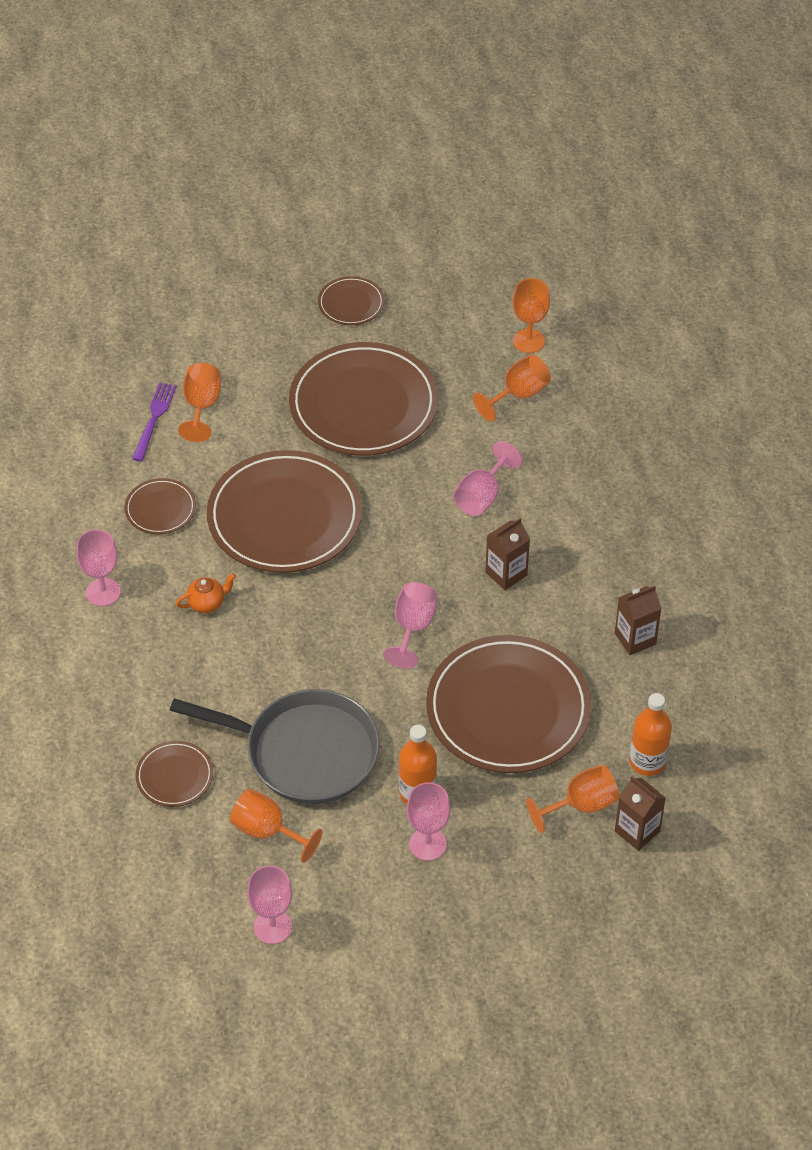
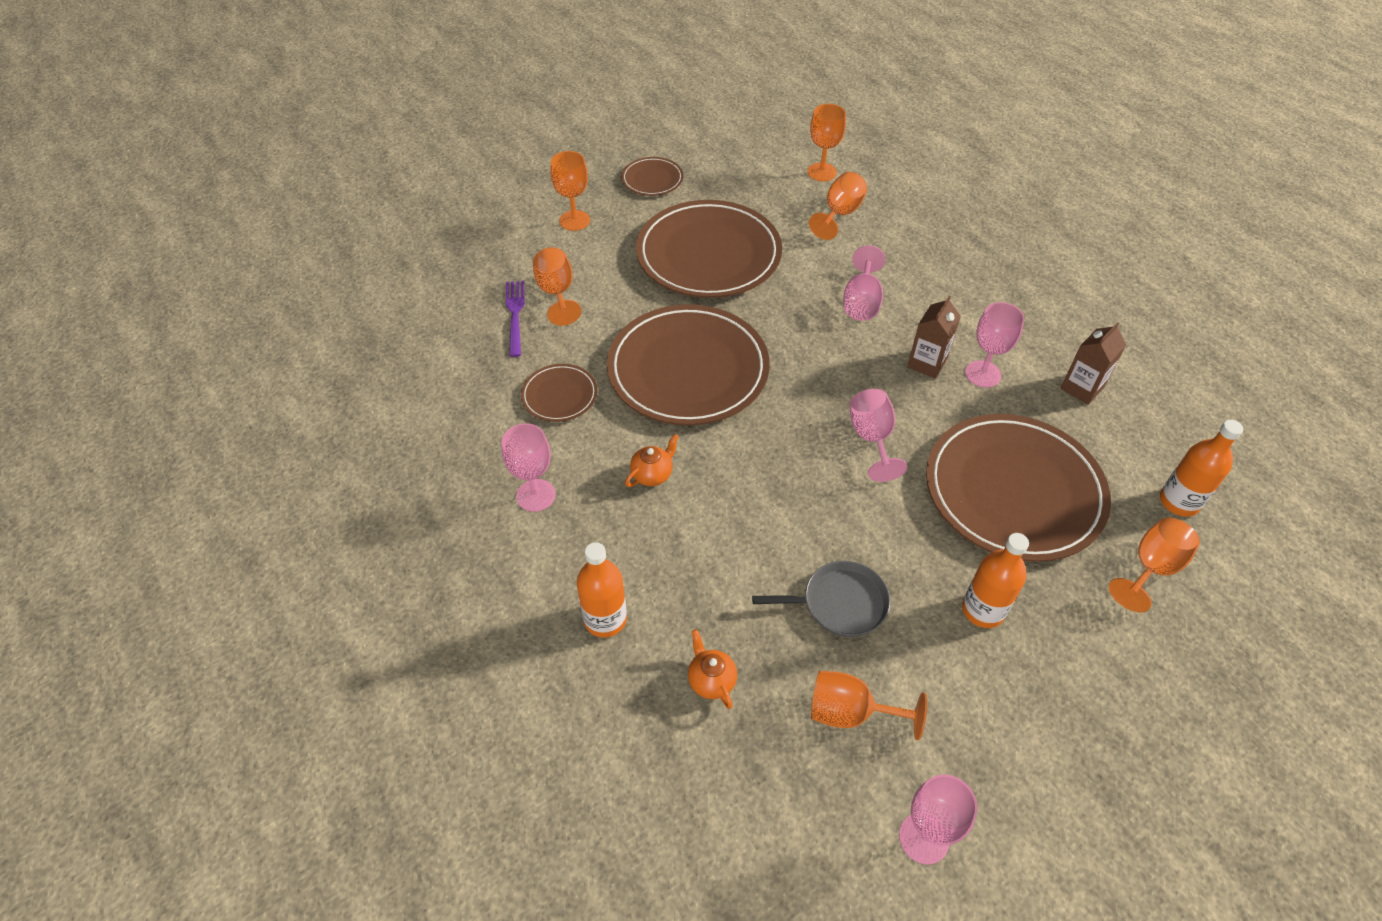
camera: 20 degrees left, 0 degrees up
(115, 707) = (605, 619): none -> orange bottle
(174, 776) = (711, 680): brown plate -> orange teapot
(252, 331) = (574, 220): none -> orange goblet
(305, 752) = (840, 603): grey pan -> grey pan, size x0.55
(428, 844) = (1030, 666): pink goblet -> pink goblet (983, 374)
(637, 831) = (1223, 577): brown carton -> none

